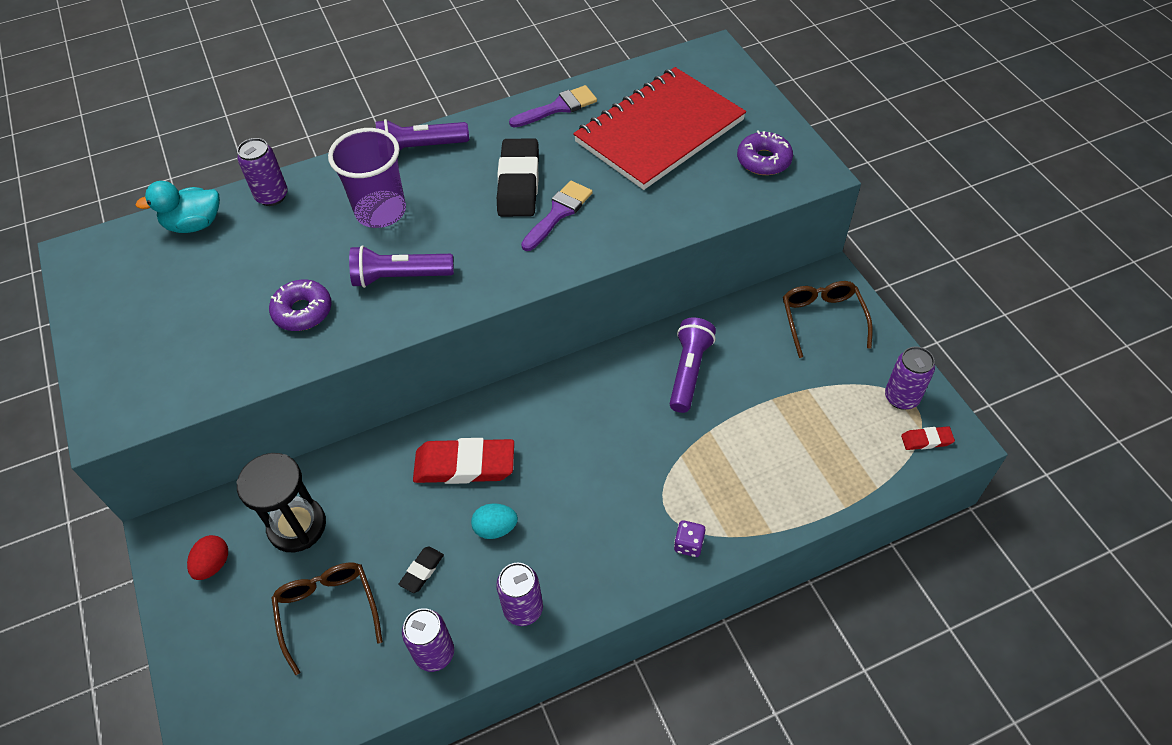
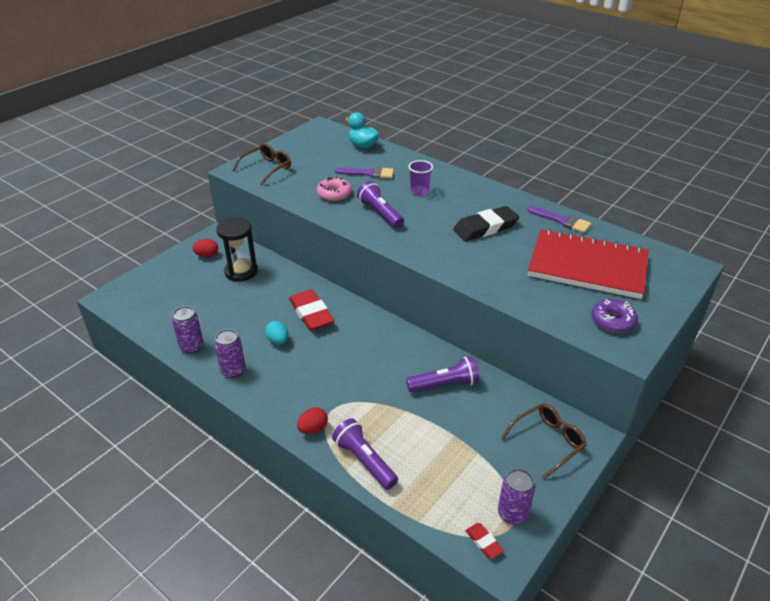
camera: 60 degrees right, 15 degrees down
(272, 196) = (399, 158): purple can -> none
(303, 311) = (334, 194): purple donut -> pink donut
(328, 611) = (199, 301): brown glasses -> brown glasses (267, 168)
(381, 211) = (419, 191): purple cup -> purple cup, size x0.59
(420, 148) = (477, 187): purple flashlight -> purple flashlight (364, 461)
(422, 571) = (237, 323): black eraser -> none
(558, 213) = (476, 250): purple brush -> purple brush (369, 173)
(688, 544) = (313, 429): purple dice -> red egg

